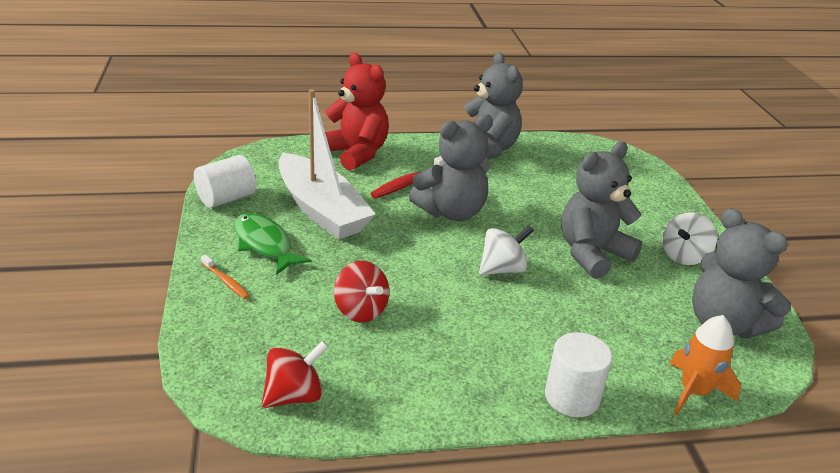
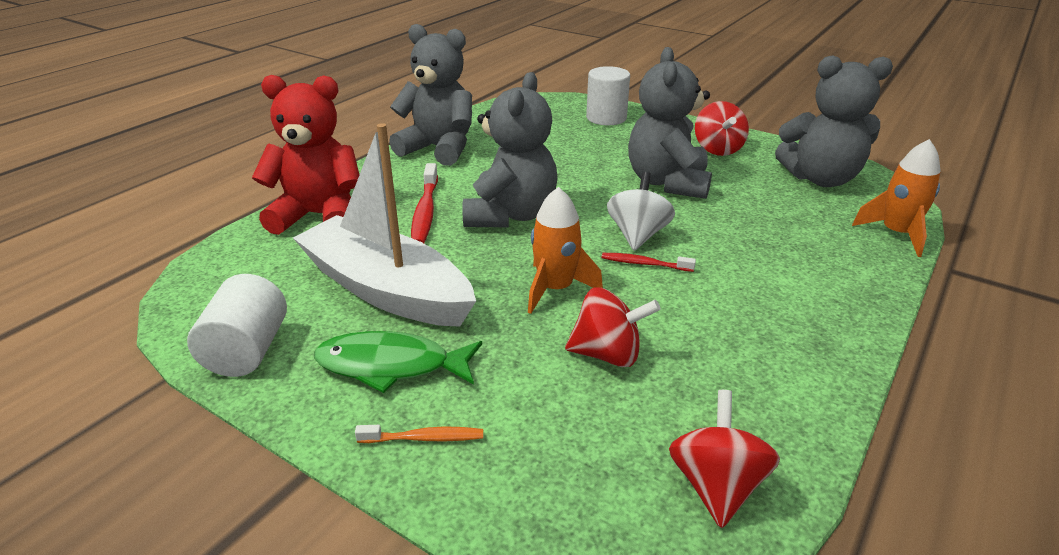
camera: 45 degrees left, 0 degrees up
(321, 210) = (386, 290): white boat -> white boat turned 150 degrees counterclockwise
(398, 264) = (556, 289): none -> orange rocket
(472, 286) = (644, 264): none -> red toothbrush
(572, 397) = (861, 294): white cylinder -> white cylinder (606, 118)
(683, 256) = (717, 149): white spinning top -> red spinning top

